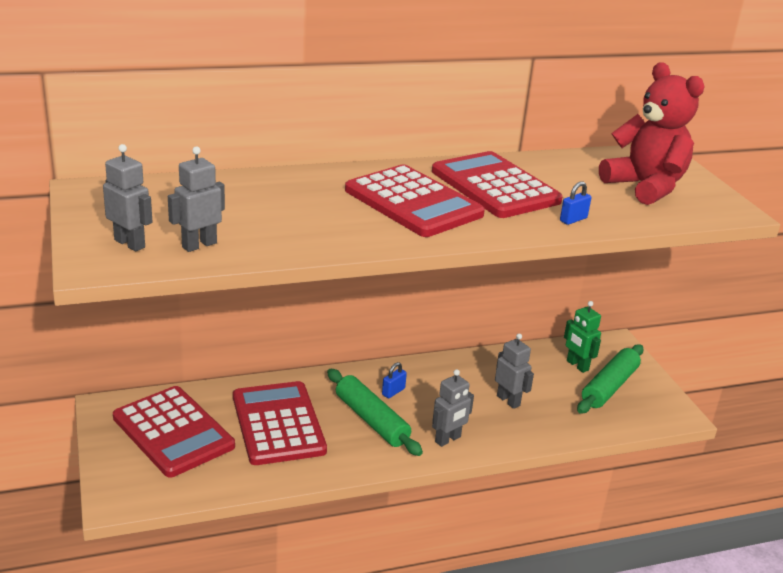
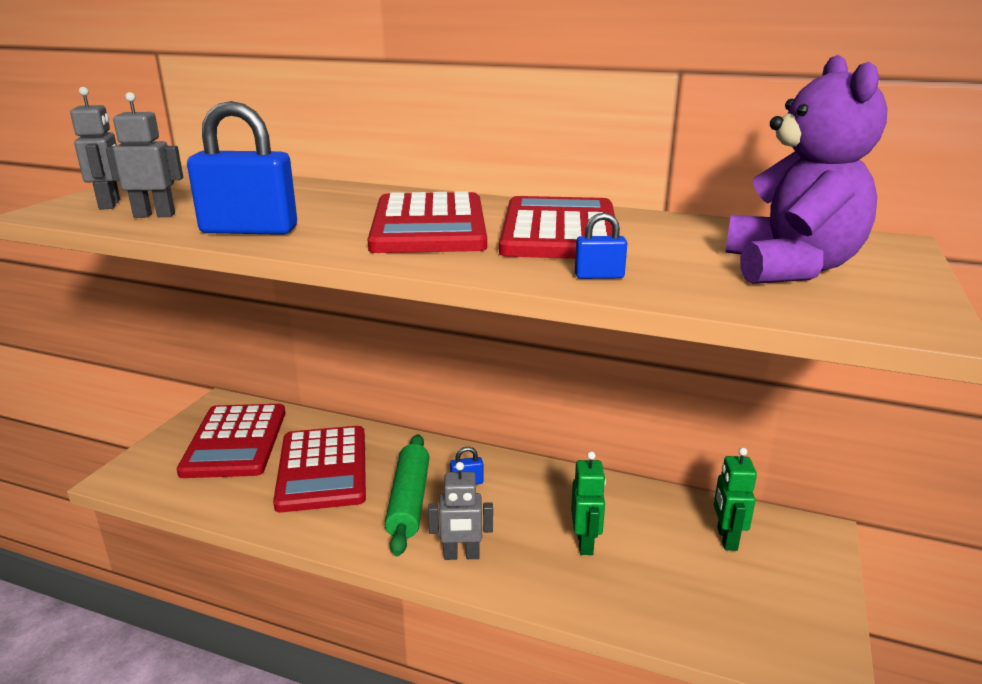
camera: 40 degrees right, 5 degrees down
(278, 424) = (322, 469): red calculator -> red calculator turned 150 degrees clockwise
(306, 240) = (249, 230): none -> blue padlock
(508, 400) = (585, 543): grey robot -> green robot
(609, 387) = (746, 582): green rolling pin -> none
(645, 187) = (791, 268): red teddy bear -> purple teddy bear

